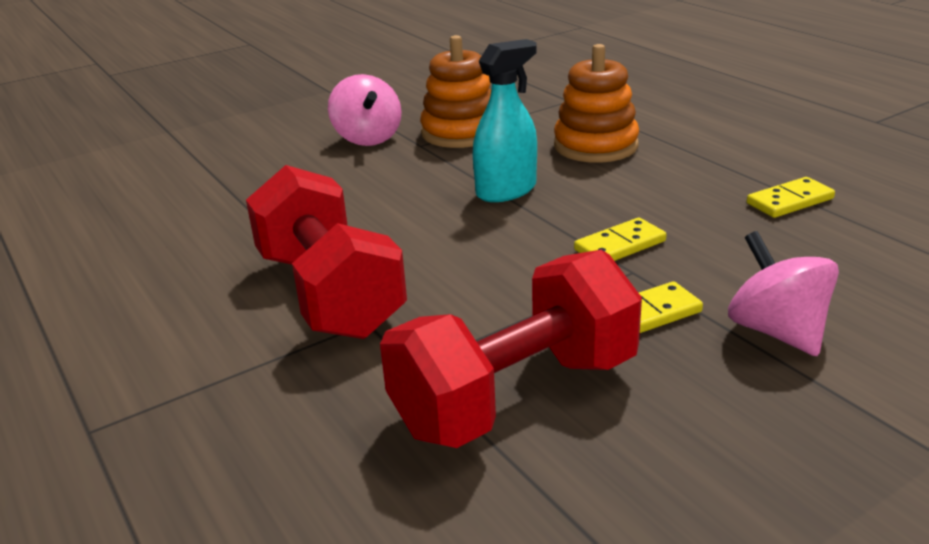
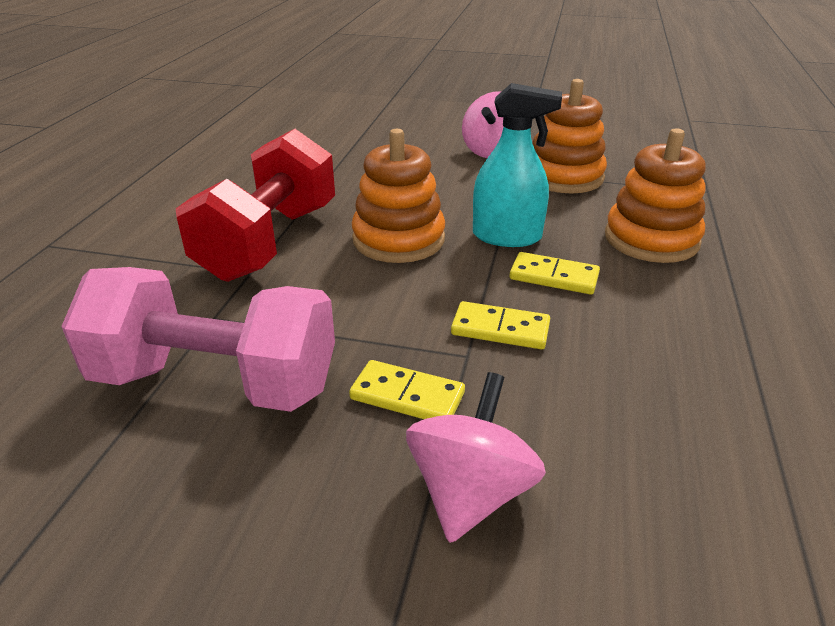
camera: 45 degrees right, 5 degrees up
(434, 233) = (398, 239): none -> orange stacking toy
(516, 395) = (216, 382): red dumbbell -> pink dumbbell
(789, 201) = (743, 393): yellow domino -> yellow domino (554, 277)

